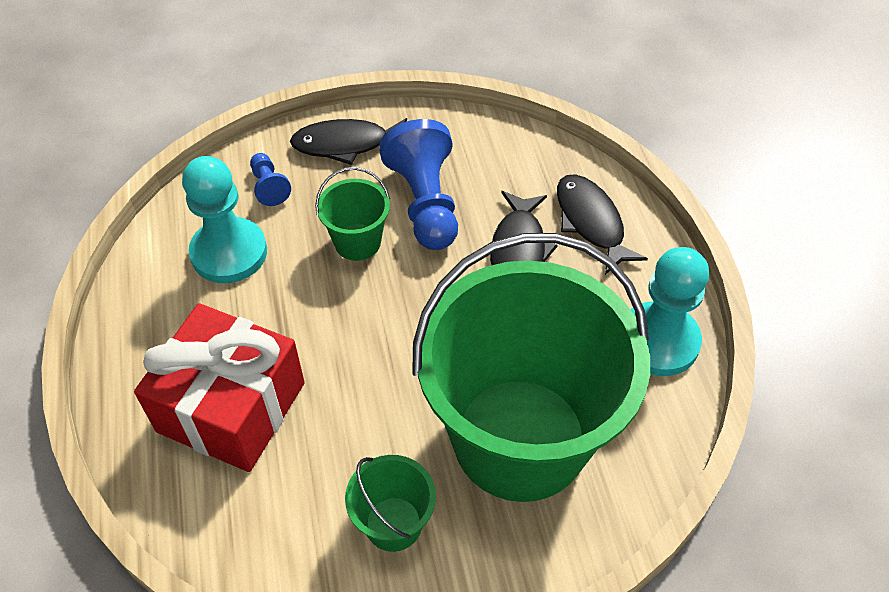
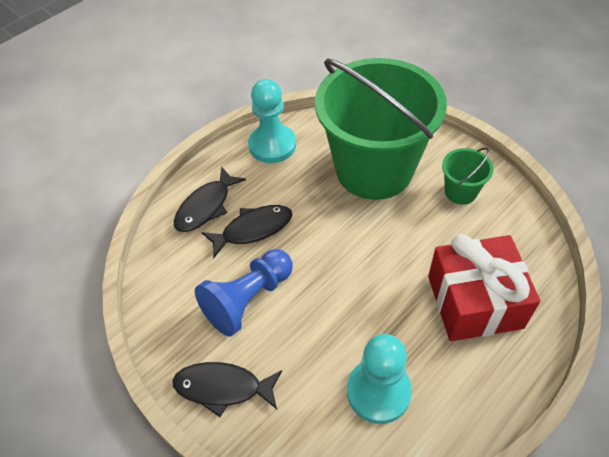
camera: 120 degrees left, 0 degrees up
(269, 187) = (302, 412): blue pawn -> none
(346, 144) = (223, 387): black fish -> black fish turned 135 degrees clockwise
(357, 242) = (309, 317): green bucket -> none

